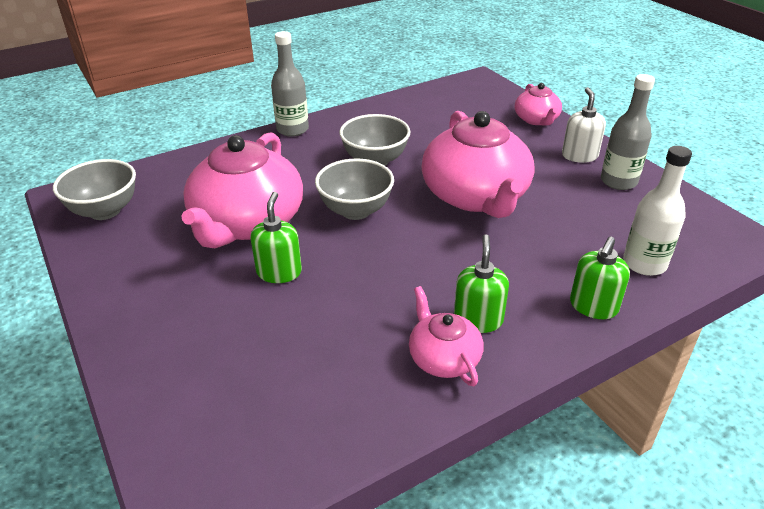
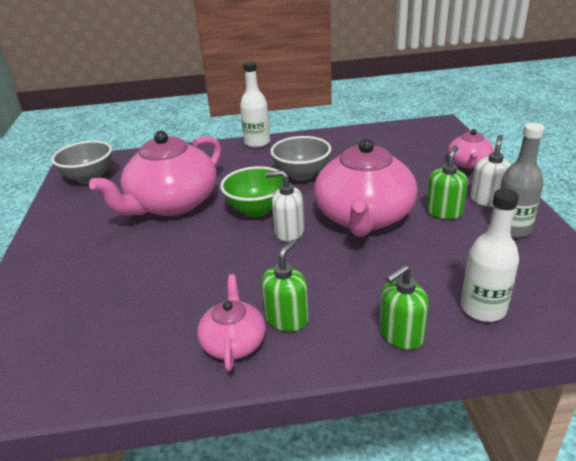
camera: 25 degrees right, 5 degrees down
(279, 272) = (165, 244): green soap dispenser -> green soap dispenser (444, 212)
(292, 129) = (257, 143): grey bottle -> white bottle
(355, 210) = (256, 210): grey bowl -> green bowl
(410, 228) = (289, 232): none -> white soap dispenser

